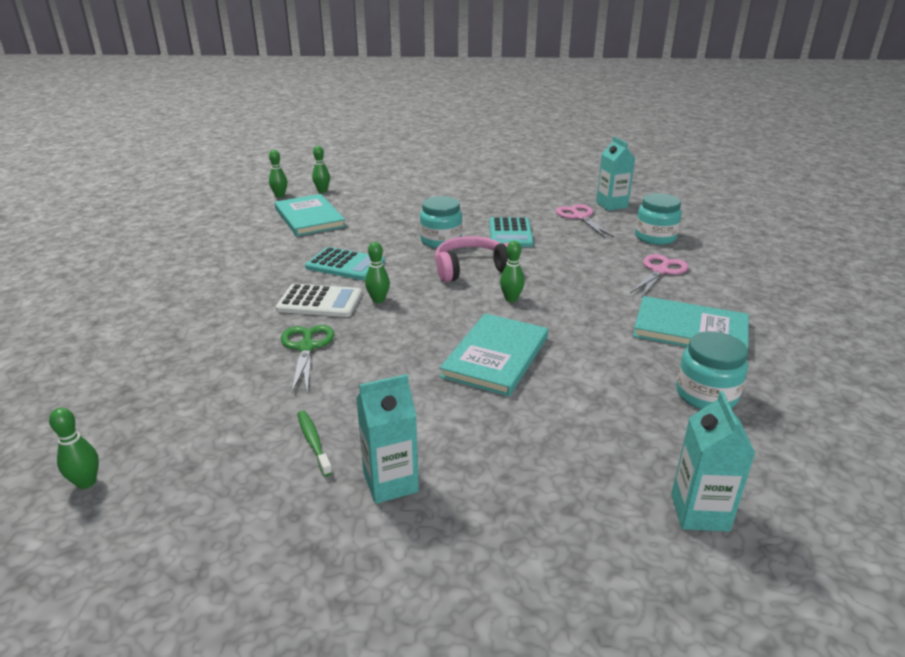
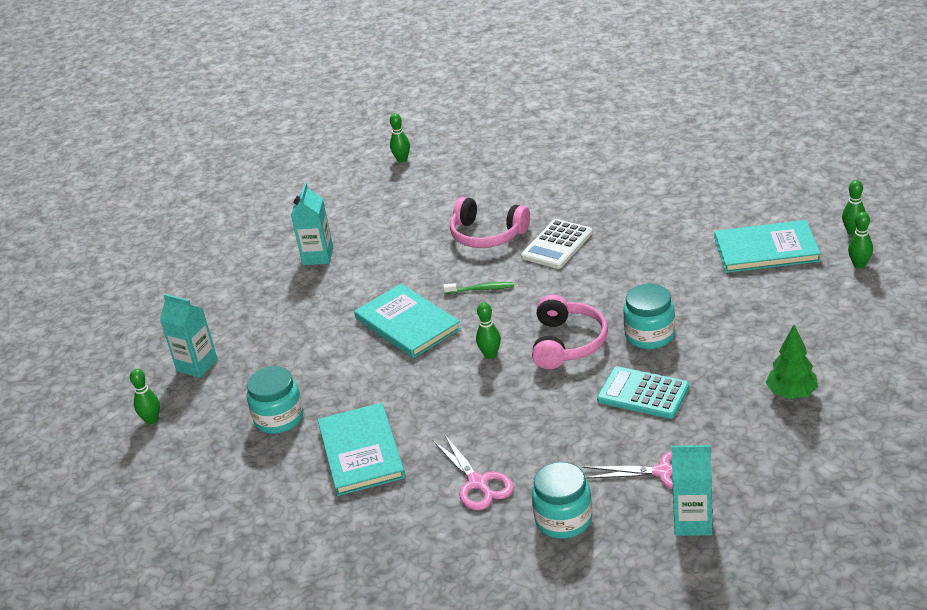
camera: 120 degrees right, 5 degrees up
(306, 347) = (487, 235): green scissors -> pink headphones
(313, 442) = (375, 232): green toothbrush -> green toothbrush (480, 289)
(345, 265) = (624, 264): turquoise calculator -> none
(378, 300) = (539, 276): green bowling pin -> green bowling pin (152, 420)
(475, 195) = (791, 394): none -> green tree
(690, 330) = (361, 452): turquoise book -> turquoise book turned 60 degrees counterclockwise

